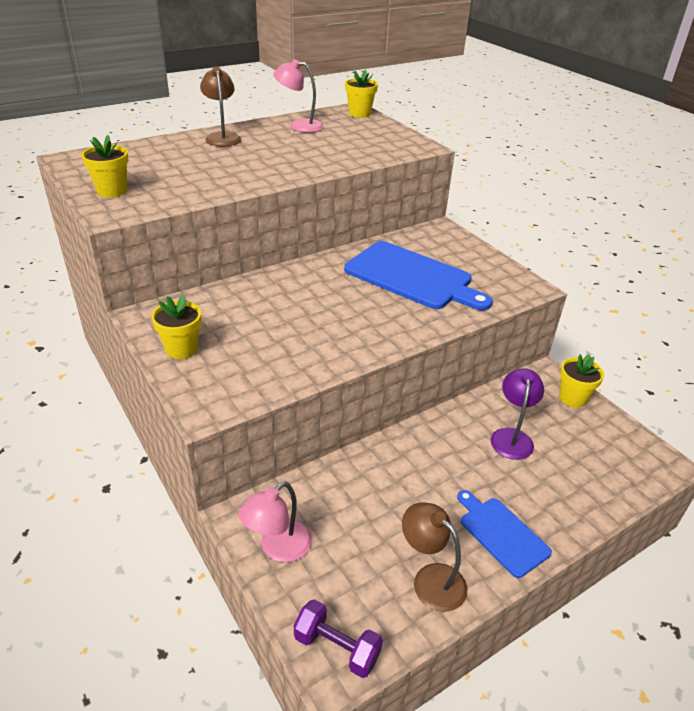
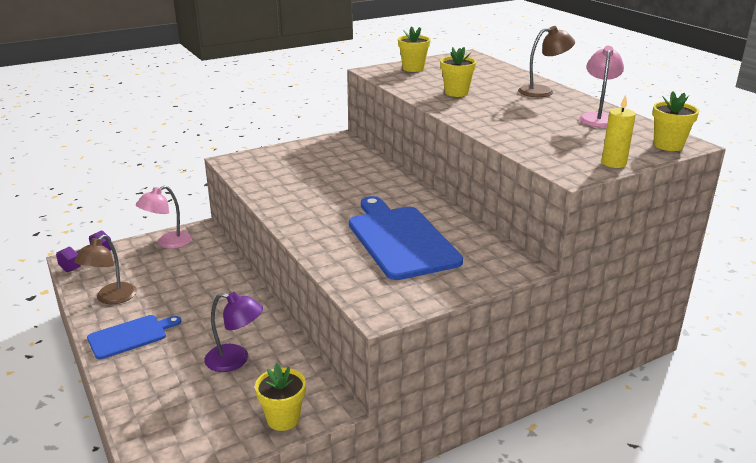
camera: 95 degrees right, 10 degrees down
(181, 349) = (298, 151): yellow flower pot -> yellow flower pot (456, 93)
(278, 548) = (168, 243): pink lamp -> pink lamp turned 90 degrees counterclockwise
(399, 133) = (613, 163): none -> yellow candle
(412, 277) = (400, 239): blue cutting board -> blue cutting board turned 120 degrees clockwise
(431, 579) = (111, 298): brown lamp -> brown lamp turned 150 degrees clockwise

